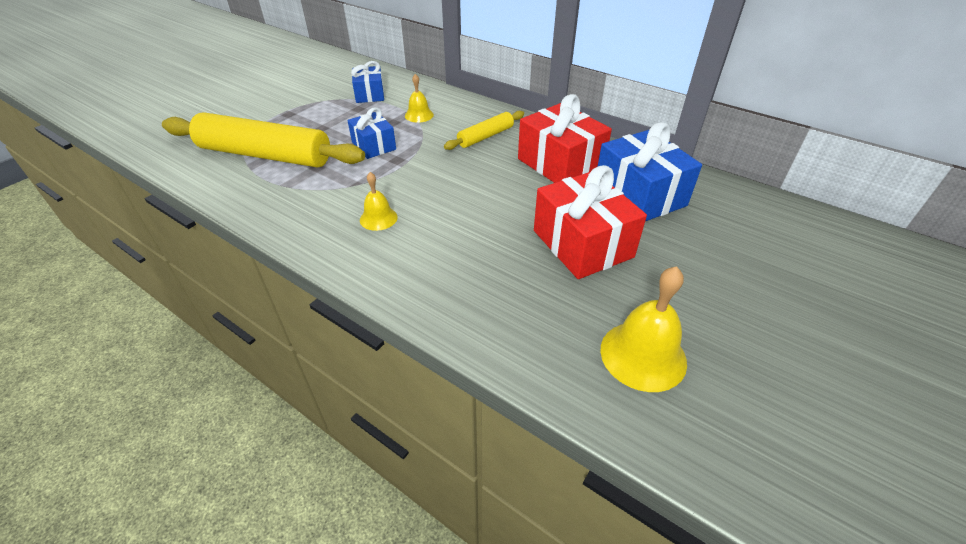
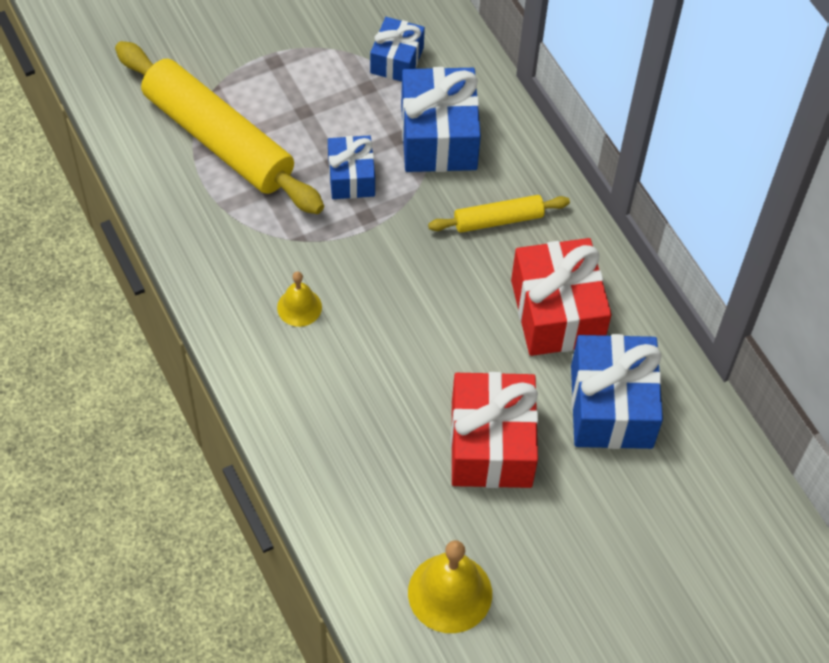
camera: 25 degrees right, 15 degrees up
(419, 115) = (438, 137): yellow bell -> blue gift

